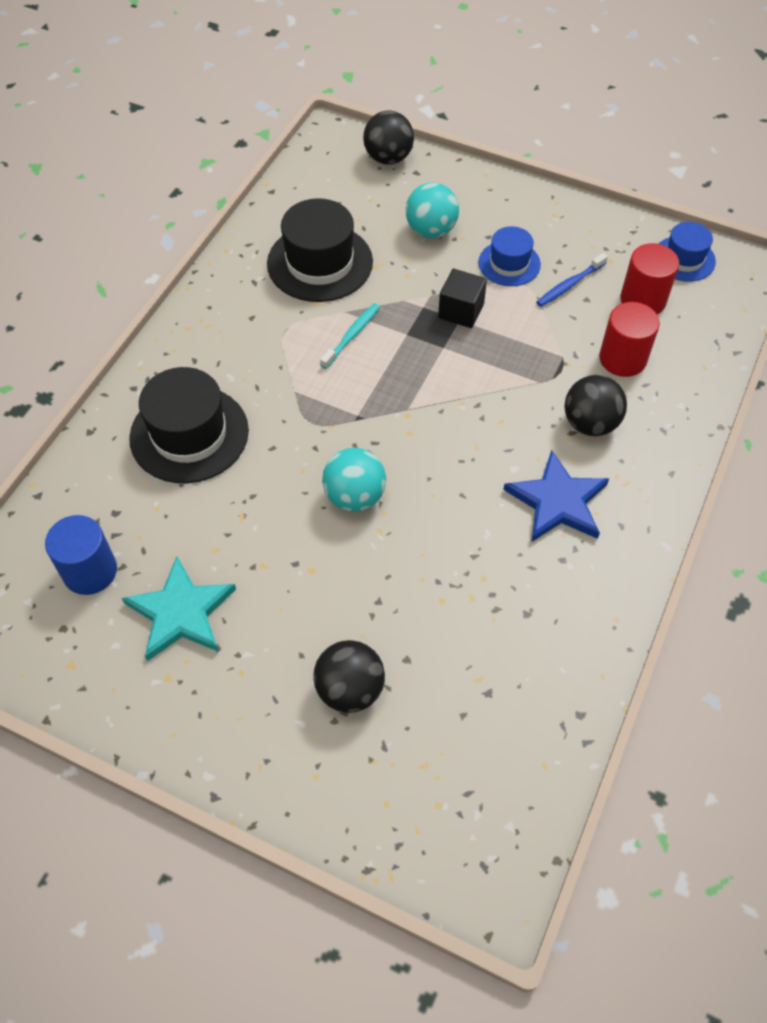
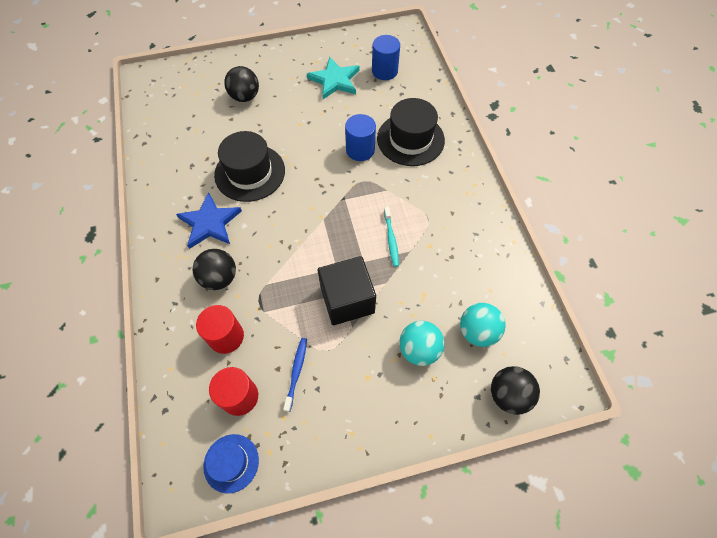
camera: 140 degrees right, 5 degrees up
(270, 466) = (360, 150): none -> blue cylinder
(320, 263) = (456, 272): black hat -> black hat (250, 172)
(355, 496) = (309, 162): turquoise ball -> turquoise ball (477, 331)
(461, 311) = (347, 300): black cube -> black cube, size x1.65
(509, 263) = (348, 360): blue hat -> none

